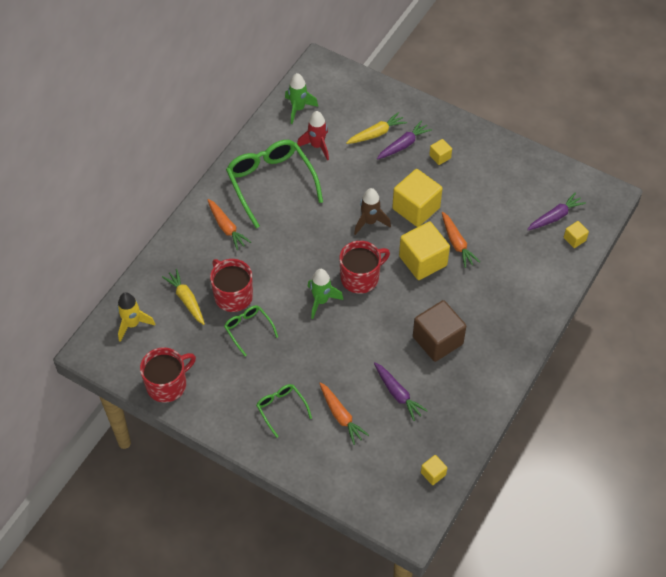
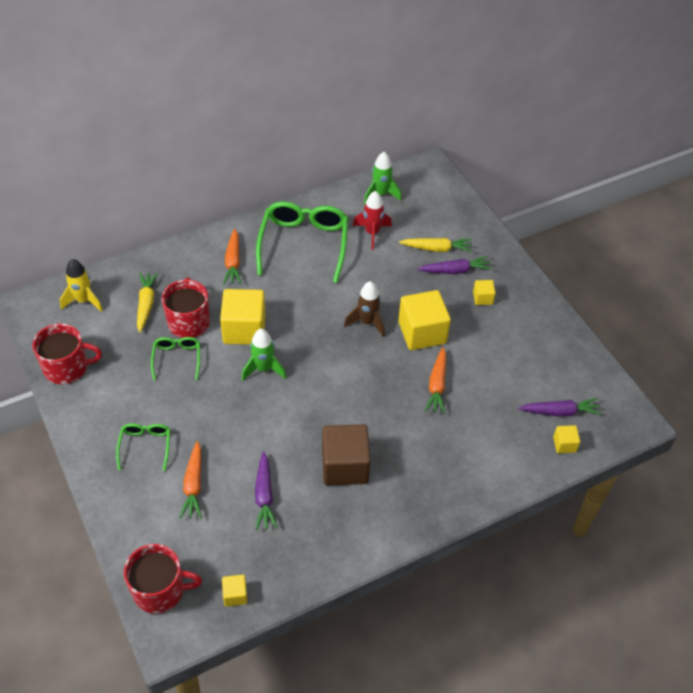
camera: 30 degrees right, 5 degrees down
(360, 277) = (317, 367): red mug -> red mug (160, 590)
(423, 261) = (390, 384): yellow cube -> yellow cube (244, 329)

